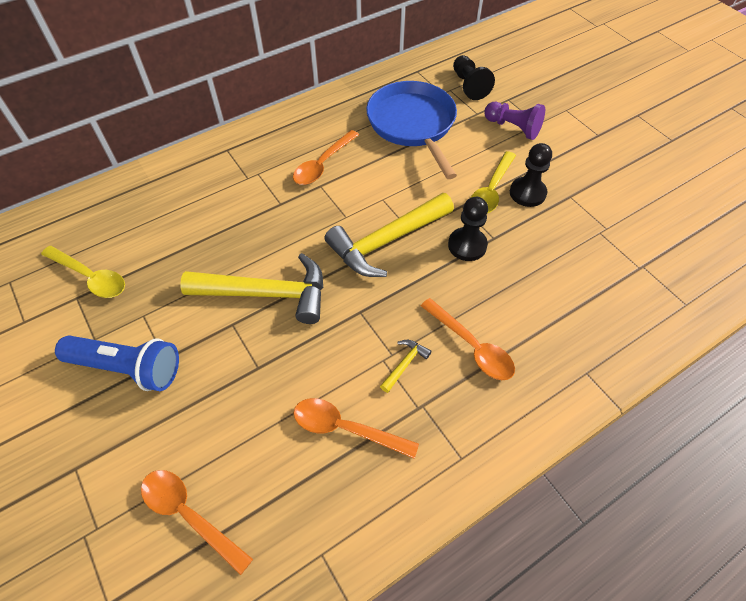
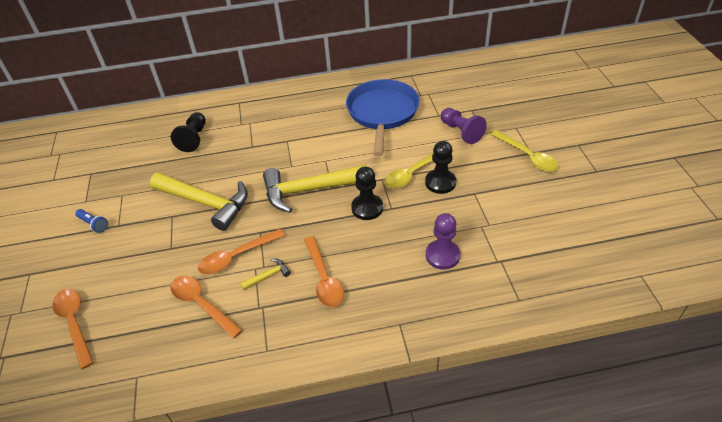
camera: 25 degrees right, 10 degrees down
(91, 277) = (106, 163): yellow spoon -> yellow spoon (527, 156)
(128, 368) = (94, 224): blue flashlight -> blue flashlight, size x0.47
(322, 164) = (298, 127): orange spoon -> orange spoon (236, 257)
(469, 86) = (445, 94): black pawn -> black pawn (194, 138)
(581, 278) = (442, 255): none -> purple pawn

